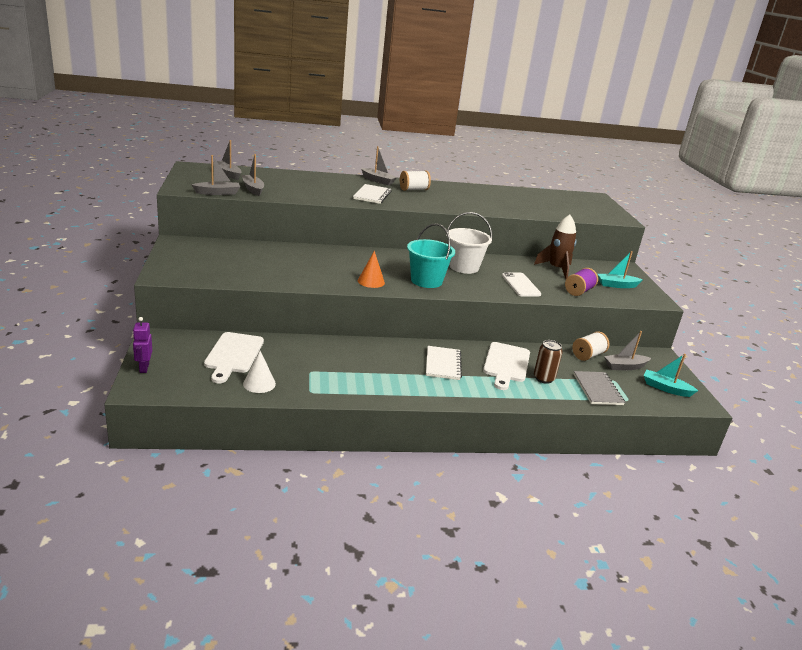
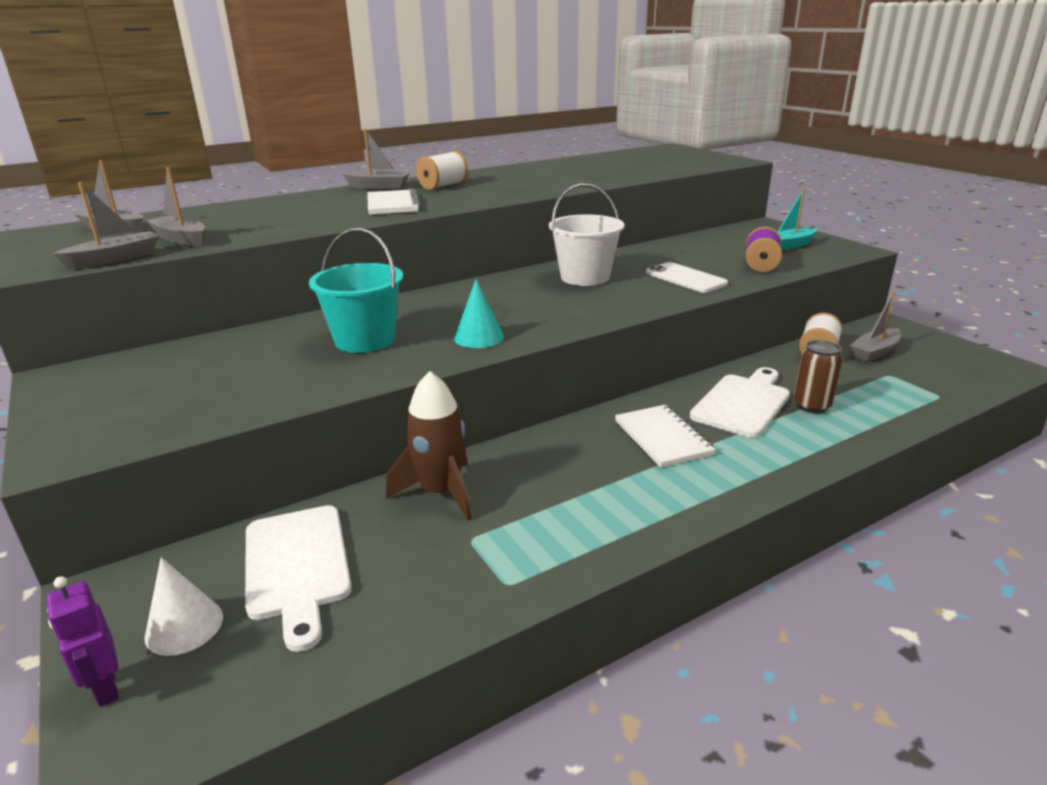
camera: 20 degrees left, 0 degrees up
(259, 383) = (395, 610): white cone -> white cone (184, 626)
(371, 281) = (479, 337): orange cone -> turquoise cone
(426, 281) = (558, 311): turquoise bucket -> turquoise bucket (365, 340)
(506, 364) = (742, 403): white cutting board -> white cutting board turned 135 degrees counterclockwise
(556, 269) = (698, 247): brown rocket -> brown rocket (440, 492)
(597, 389) = (890, 396): grey notebook -> none
(666, 388) = (953, 363): turquoise boat -> none

